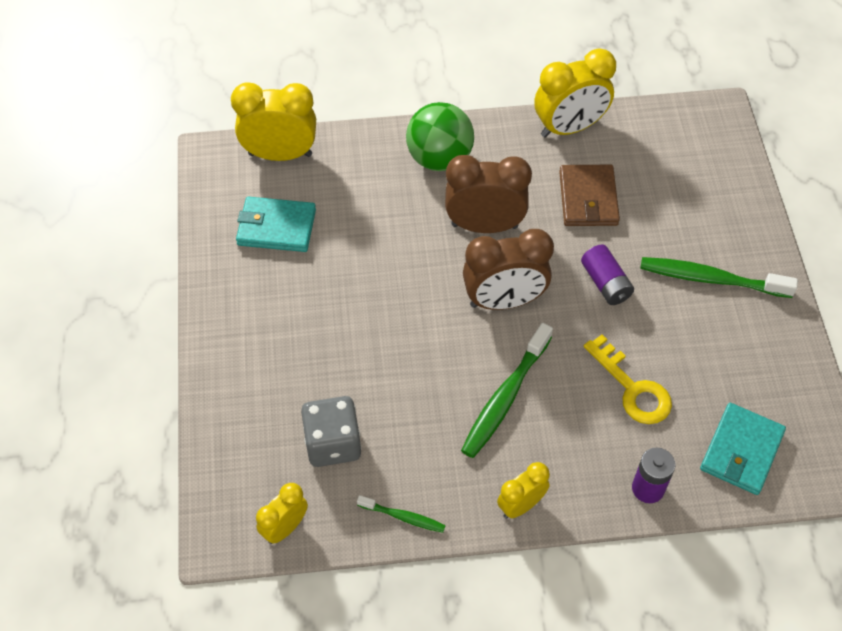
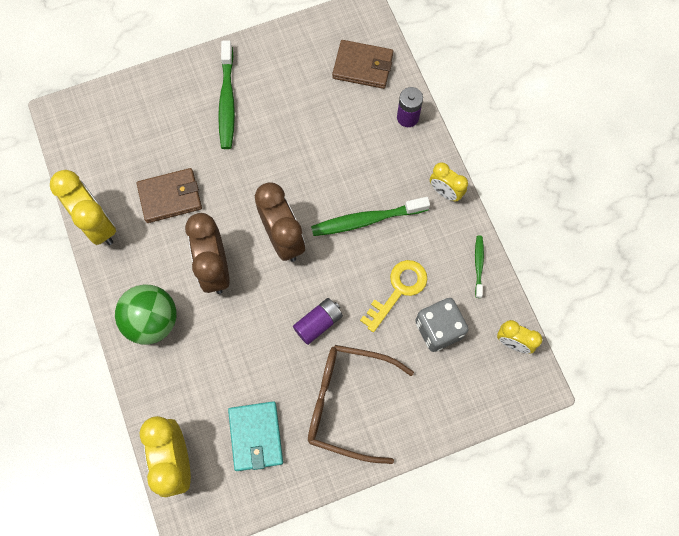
camera: 105 degrees left, 15 degrees up
(279, 322) = (348, 403): none -> brown glasses
(505, 398) = (366, 220): green toothbrush -> green toothbrush turned 150 degrees clockwise
(605, 283) = (249, 170): purple battery -> purple battery (318, 323)
(632, 388) = (334, 138): yellow key -> yellow key (398, 290)
(741, 451) = (363, 66): turquoise wallet -> brown wallet

